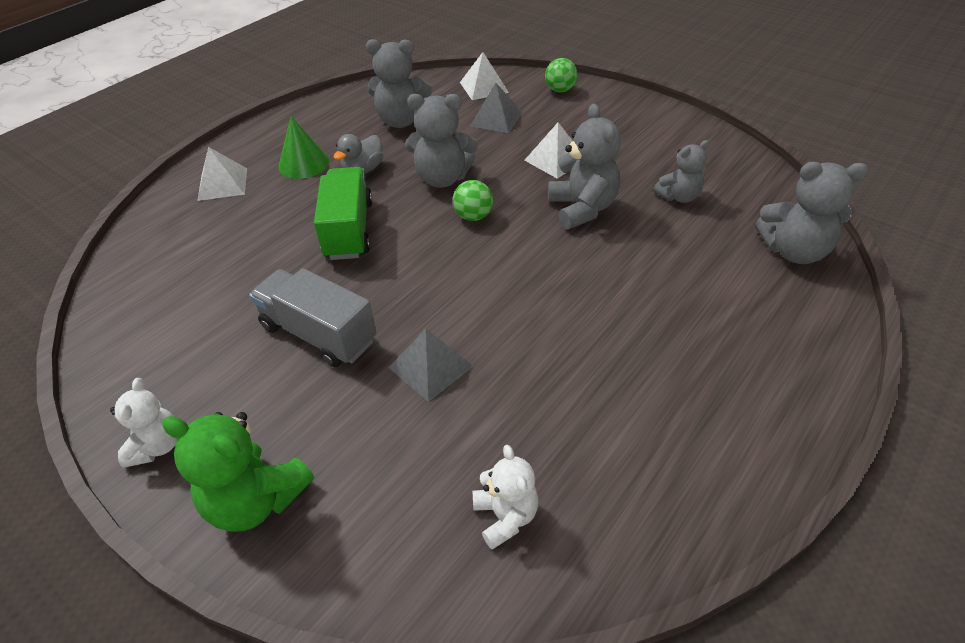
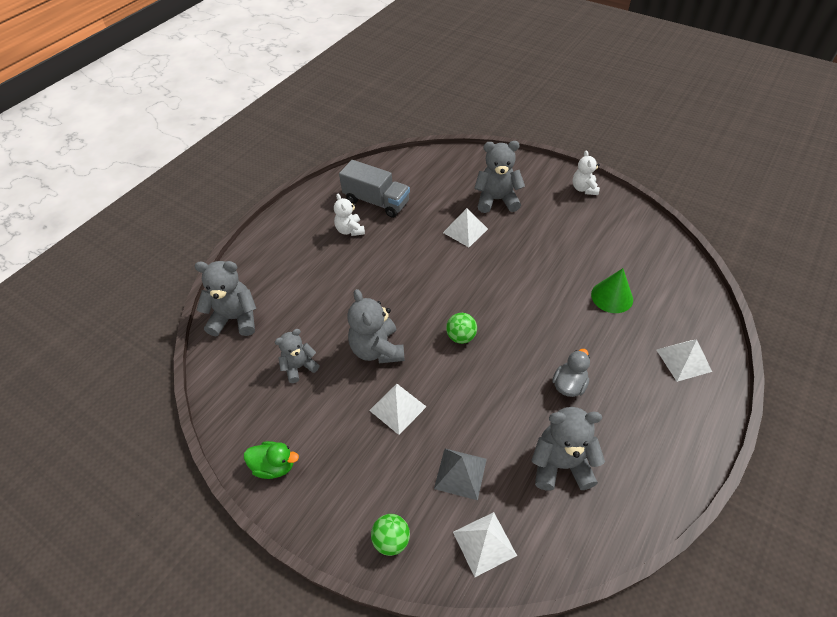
camera: 175 degrees right, 5 degrees up
(256, 499) = (525, 175): green teddy bear -> none
(303, 164) = (628, 390): green cone -> green cone (612, 296)
(318, 334) = (534, 243): grey truck -> grey truck (376, 201)
(348, 230) = (551, 318): green truck -> none
(431, 366) = (465, 230): grey pyramid -> white pyramid
(442, 178) = (495, 378): grey teddy bear -> grey teddy bear (497, 200)
(505, 516) = (419, 177): white teddy bear -> white teddy bear (350, 230)
(677, 128) = (274, 466): none -> green duck

